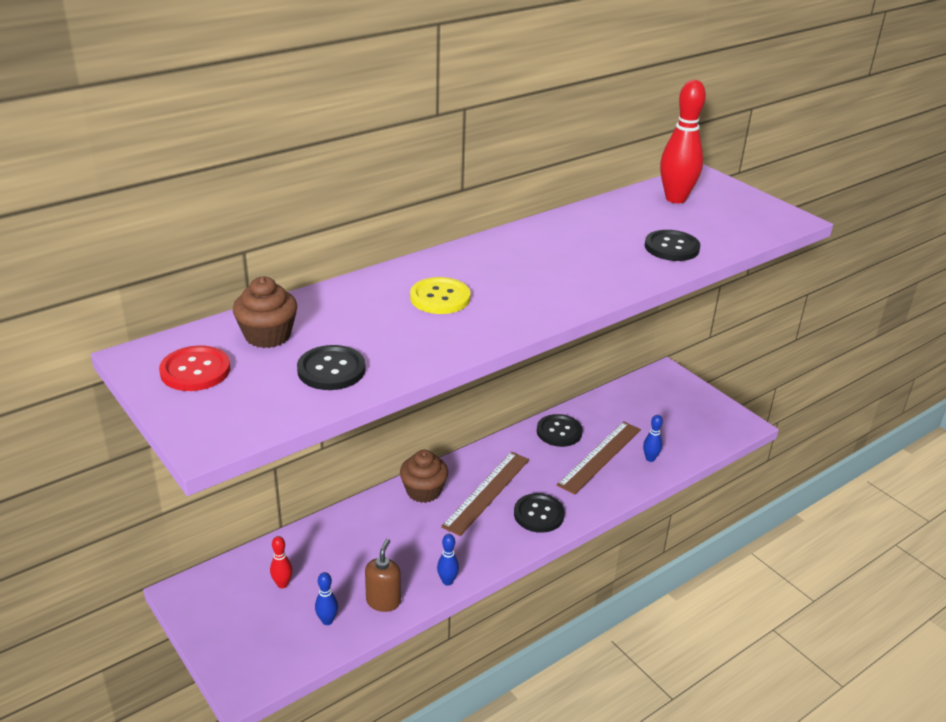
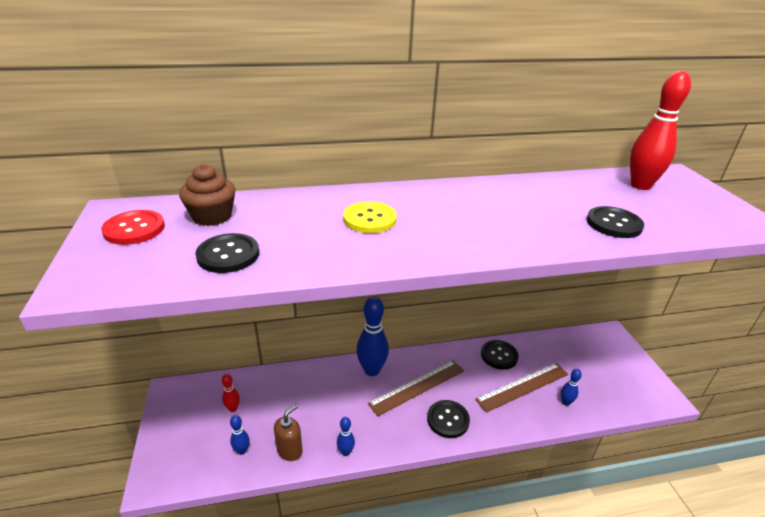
camera: 25 degrees right, 0 degrees up
(423, 491) = (372, 370): brown cupcake -> blue bowling pin

